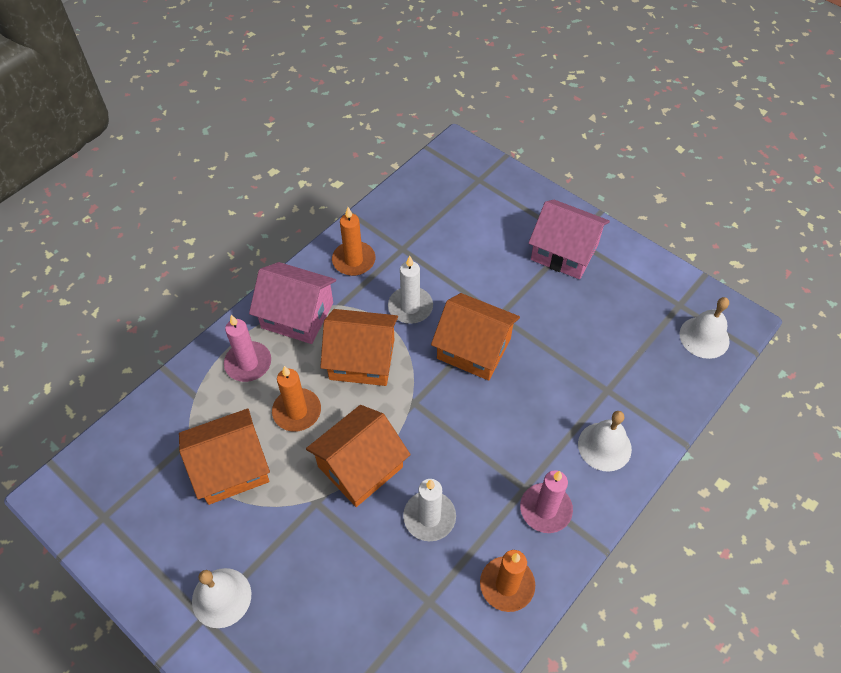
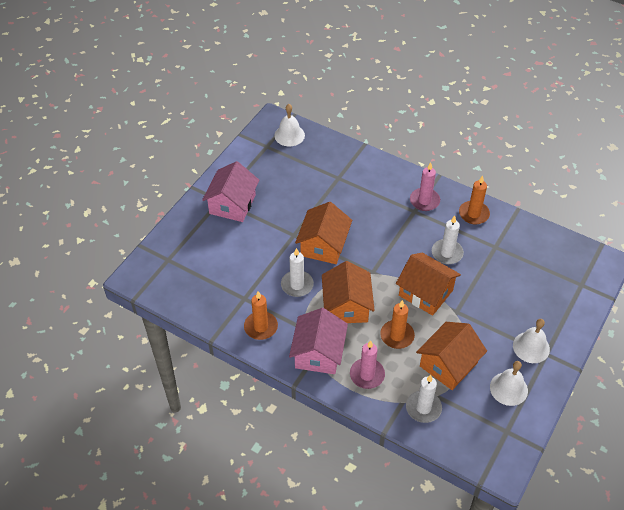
camera: 100 degrees left, 5 degrees down
(177, 419) = (423, 408): none -> white candle
(231, 467) = (448, 364): orange house -> orange house turned 75 degrees clockwise
(604, 446) = (377, 177): white bell -> white bell (508, 388)

